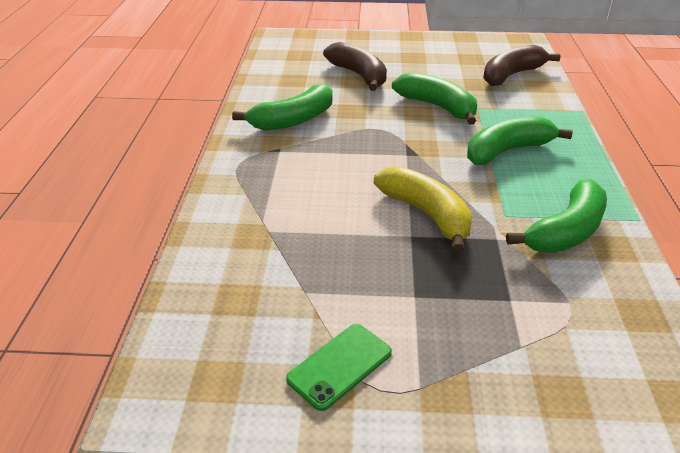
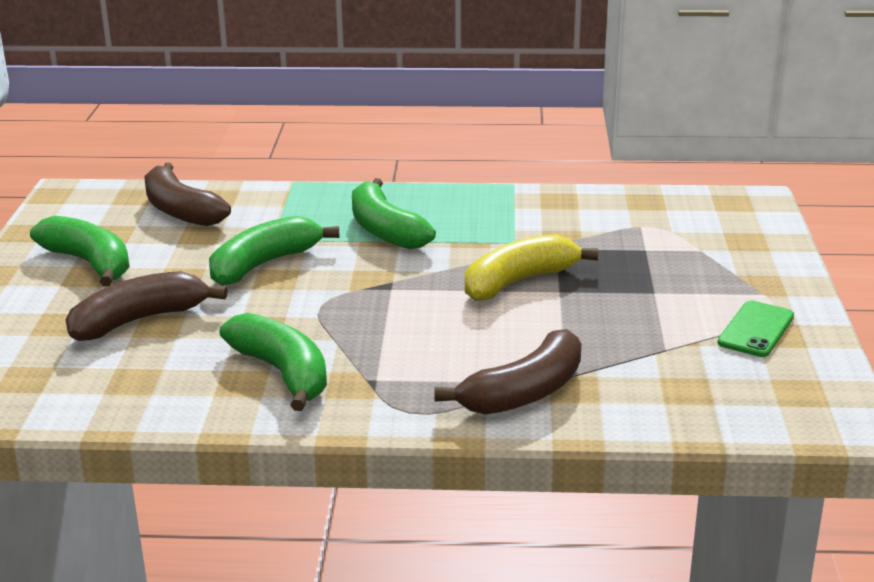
camera: 90 degrees left, 10 degrees down
(251, 211) = (525, 392): none -> brown banana
(339, 366) = (756, 329): green phone -> green phone turned 75 degrees clockwise
(566, 231) = (538, 216): green banana -> green banana (90, 263)

